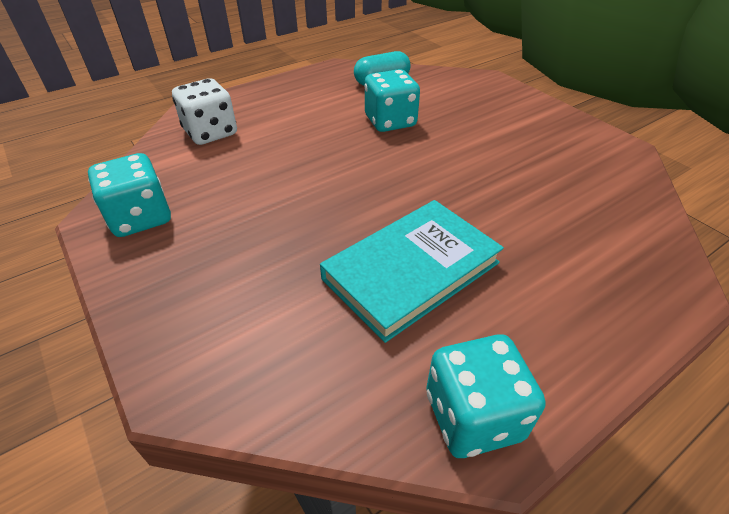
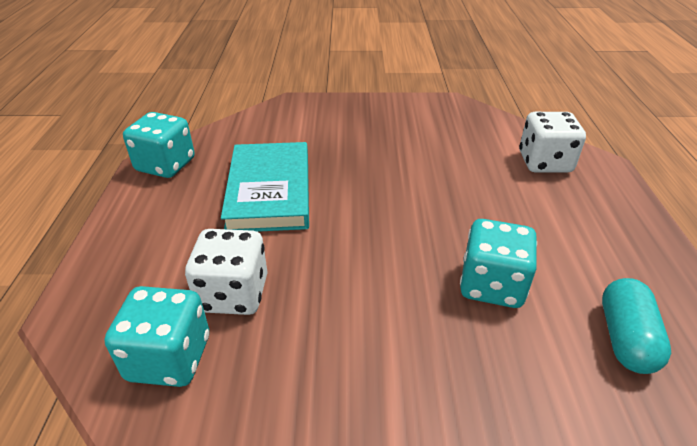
camera: 125 degrees right, 5 degrees down
(140, 218) = (437, 114): turquoise dice -> turquoise dice (169, 358)
(538, 215) = (233, 294): none -> white dice

